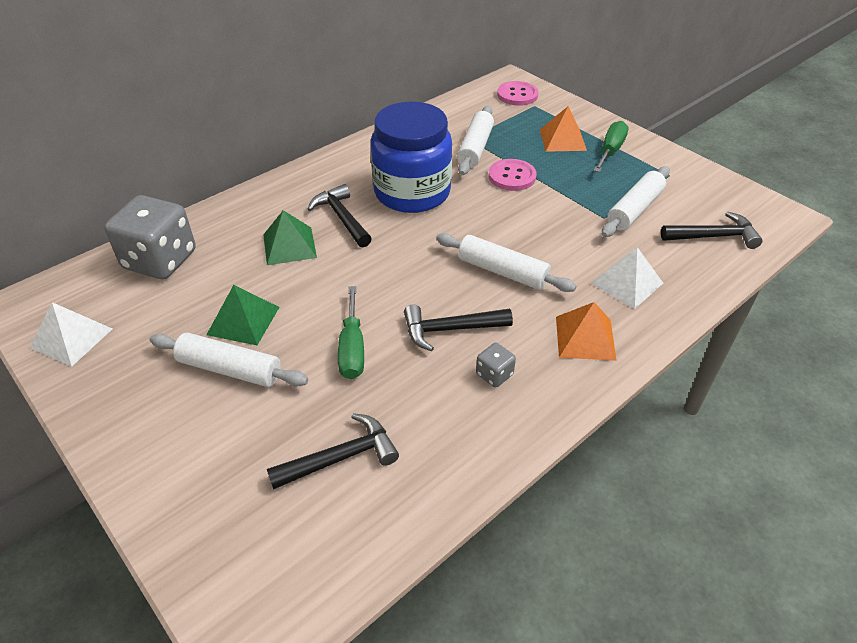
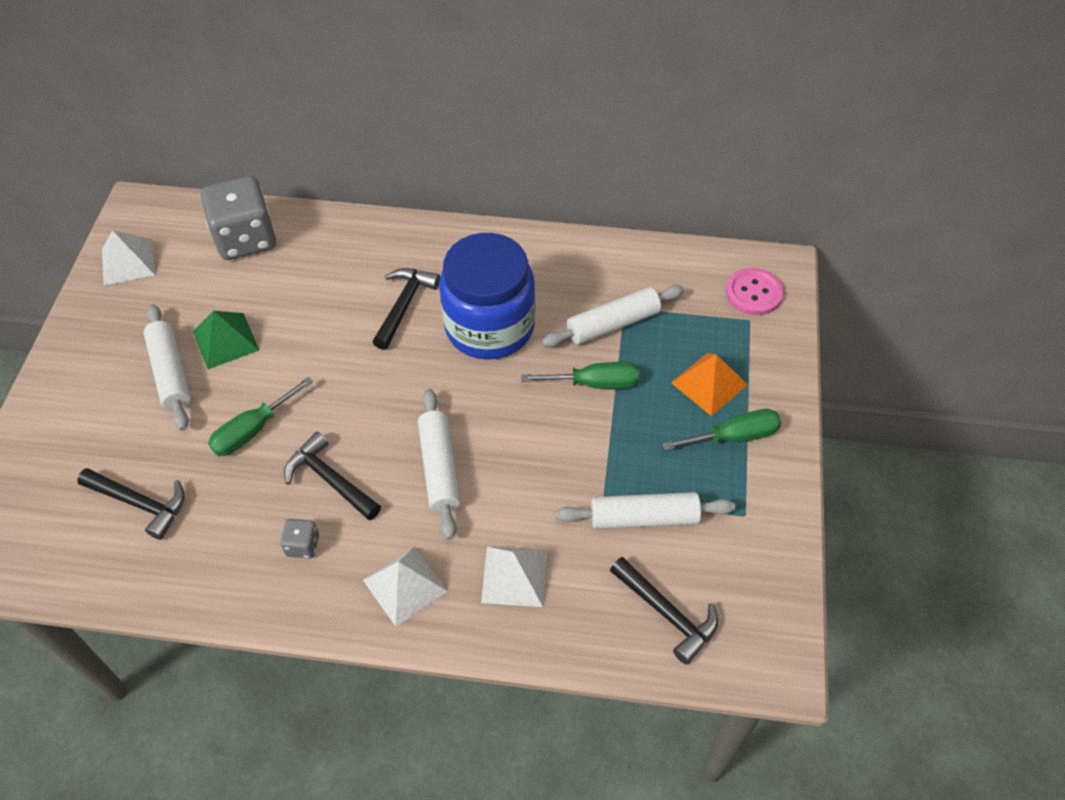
camera: 50 degrees right, 10 degrees up
(289, 245) = (335, 300): green pyramid -> none
(512, 176) = (595, 383): pink button -> green screwdriver
(585, 338) = (405, 585): orange pyramid -> white pyramid

